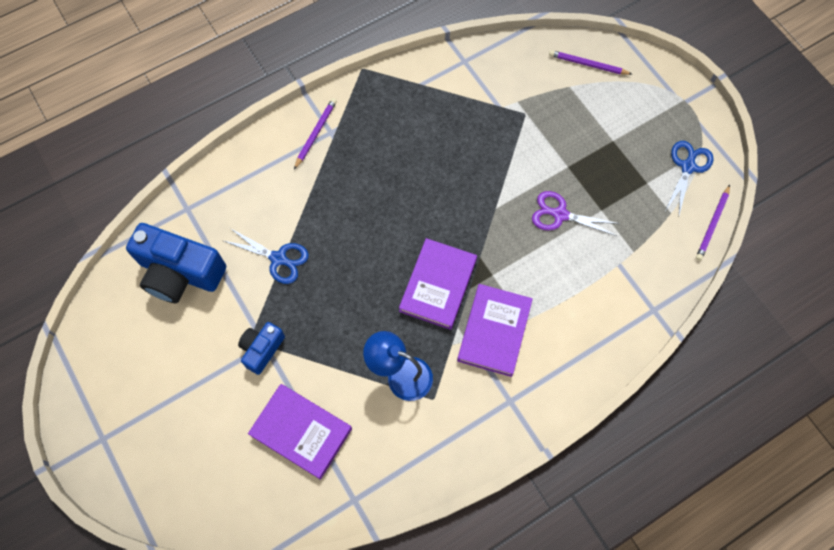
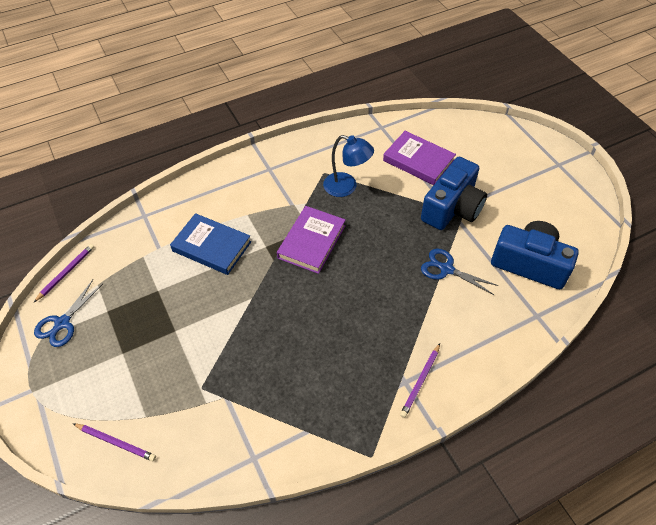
camera: 175 degrees left, 15 degrees down
(262, 349) = (452, 208): blue camera -> blue camera, size x1.85
(494, 331) = (272, 209): purple book -> none
(557, 270) = (211, 246): none -> blue book
(559, 214) = (196, 289): purple scissors -> none

